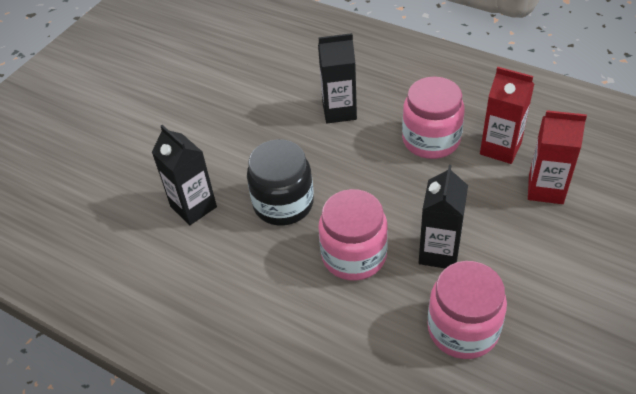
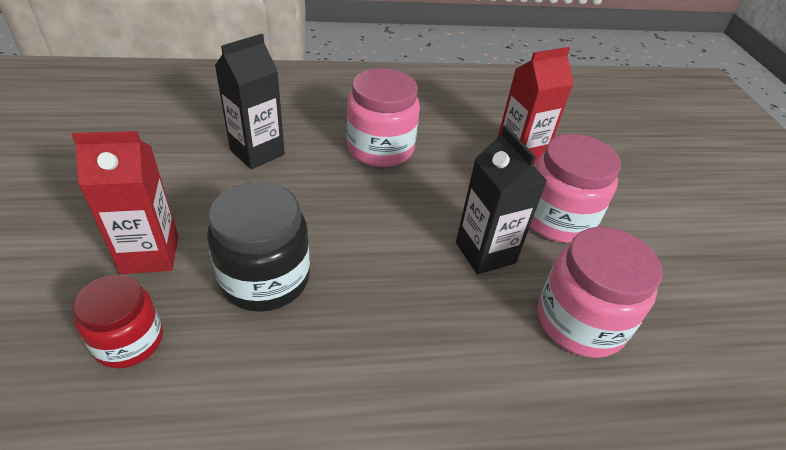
camera: 45 degrees left, 5 degrees down
(193, 207) = (129, 341): black carton -> red jar
(354, 255) = (401, 299): pink jar -> pink jar (557, 218)
(500, 148) = (450, 134): red carton -> red carton (150, 254)

